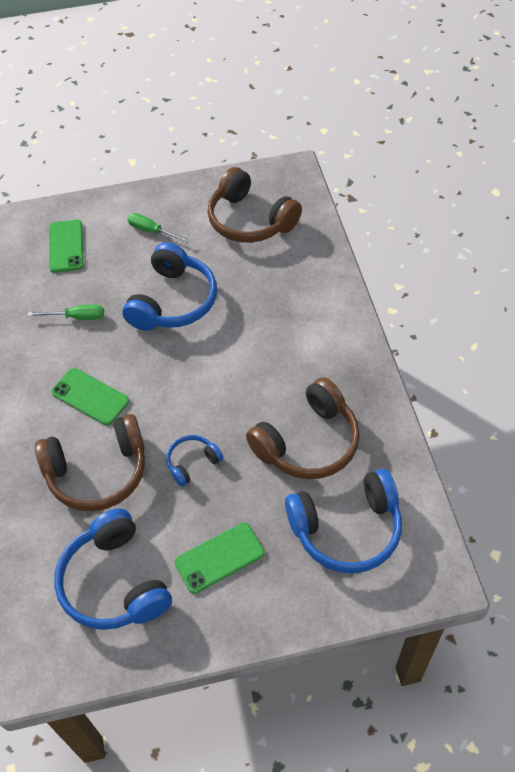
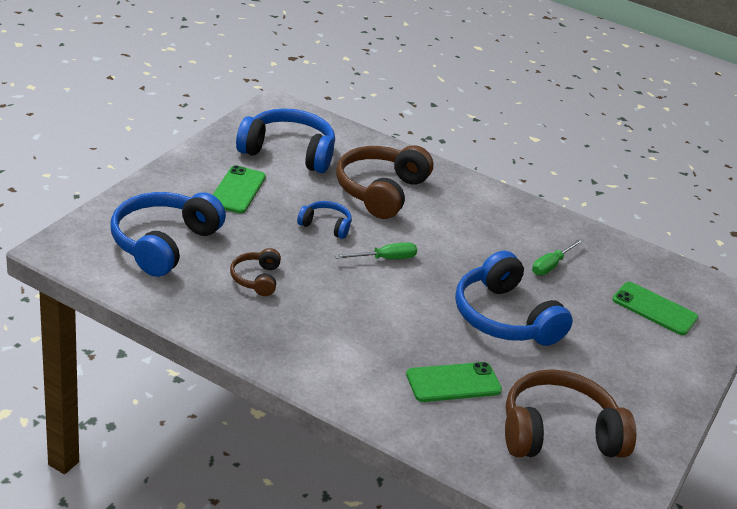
camera: 125 degrees right, 20 degrees down
(90, 397) = (454, 225): green phone -> green phone (453, 382)
(152, 231) = (618, 364): green screwdriver -> green screwdriver (385, 259)
(192, 463) = (326, 225): blue headphones -> blue headphones turned 75 degrees counterclockwise
(308, 442) = (256, 279): brown headphones -> brown headphones, size x0.50

